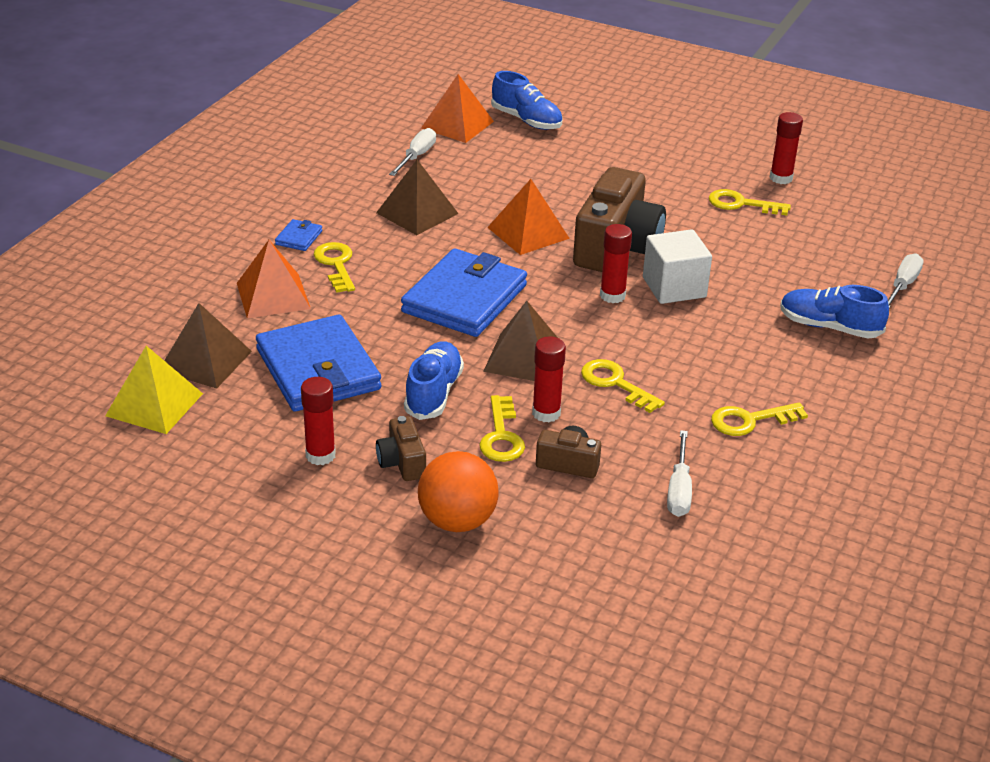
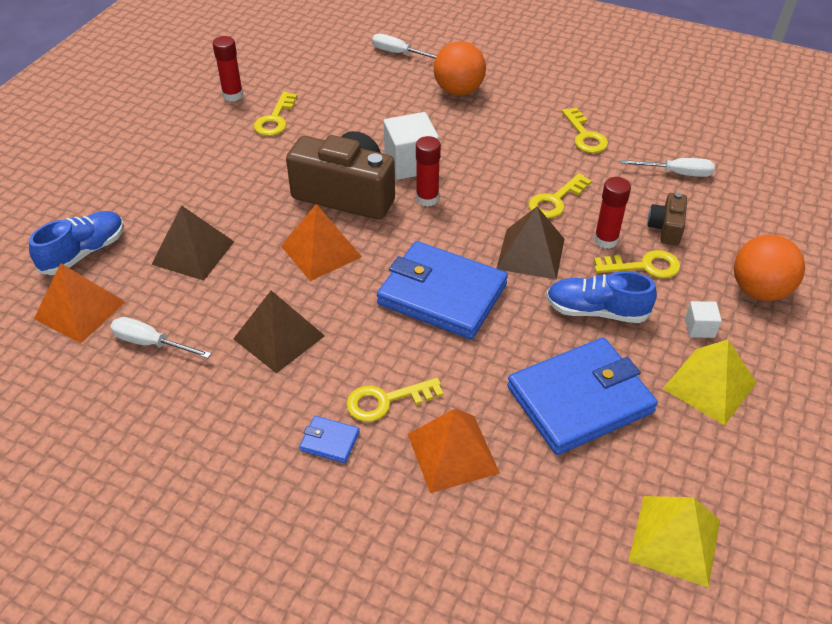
camera: 90 degrees left, 10 degrees up
(205, 361) = (586, 502): brown pyramid -> brown pyramid (193, 252)
(320, 455) = (709, 386): red glue stick -> yellow pyramid
(402, 462) = (699, 328): brown camera -> white cube
(829, 327) = (458, 90): blue shoe -> orange ball

